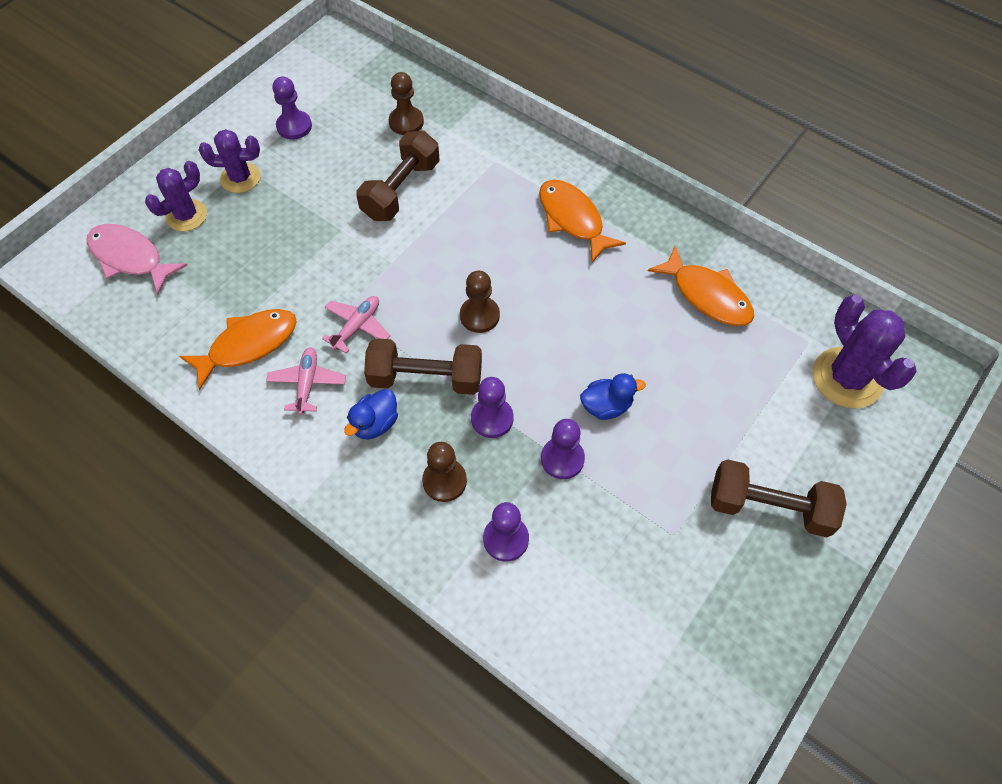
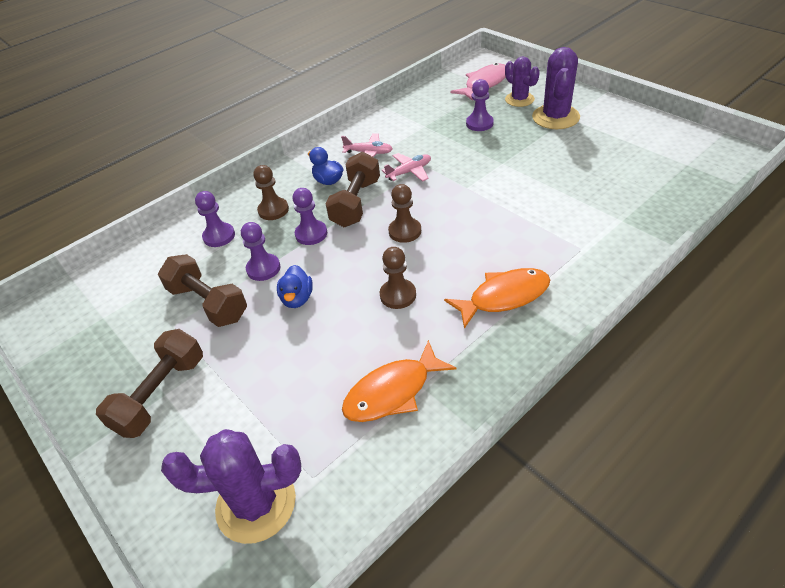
camera: 105 degrees right, 15 degrees down
(240, 178) = (555, 117): purple cactus -> purple cactus, size x1.53
(248, 345) = (405, 129): orange fish -> none
(294, 126) = (614, 137): purple pawn -> purple pawn (479, 123)
(357, 326) = (409, 172): pink plane -> pink plane turned 75 degrees counterclockwise
(401, 190) = (543, 192): brown dumbbell -> brown dumbbell (208, 303)
(406, 122) = (628, 195): brown pawn -> brown pawn (398, 295)

